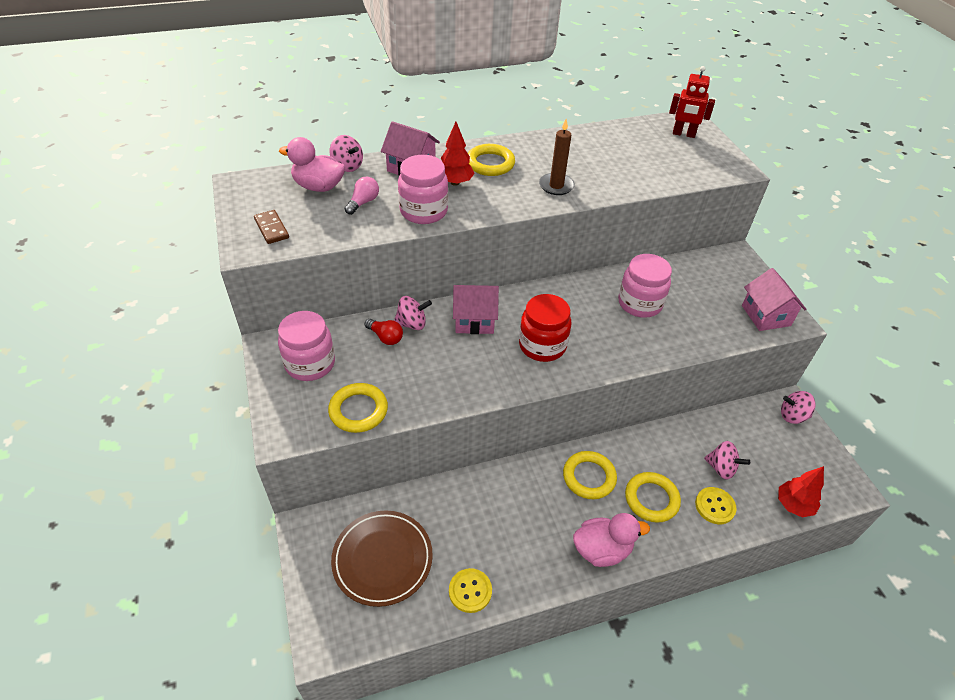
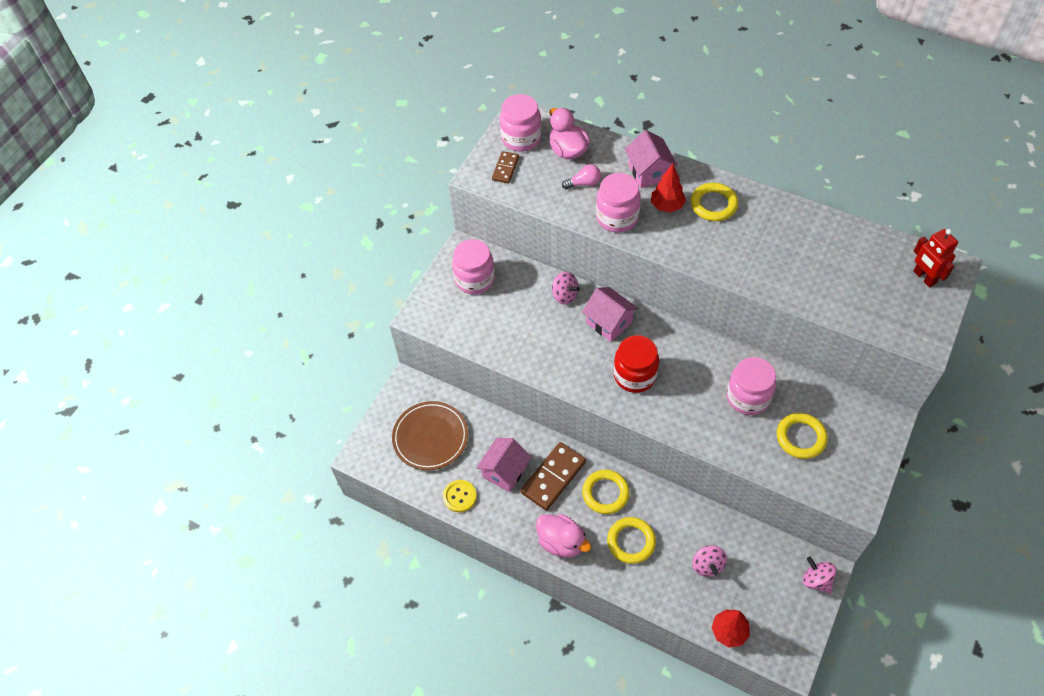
camera: 50 degrees right, 10 degrees up
(261, 199) = (521, 138): none -> pink jar
(347, 166) = (605, 143): pink spinning top -> none
(358, 410) = (473, 333): yellow ring -> yellow ring (801, 437)
(385, 337) = (538, 293): red light bulb -> none
(533, 500) = (553, 477): none -> brown domino
(556, 186) = (741, 258): brown candle -> none
(715, 506) = (669, 583): yellow button -> none
(766, 315) = (841, 482): pink house -> pink house (505, 471)

